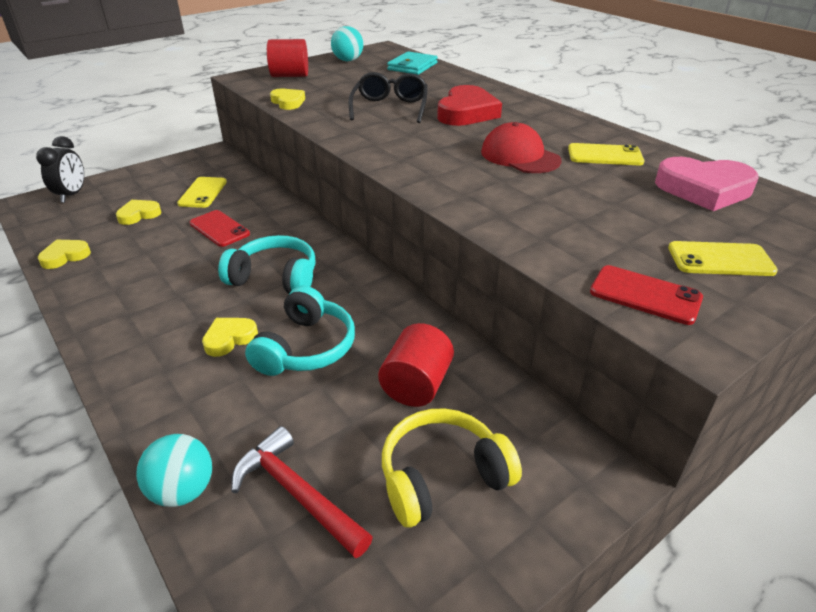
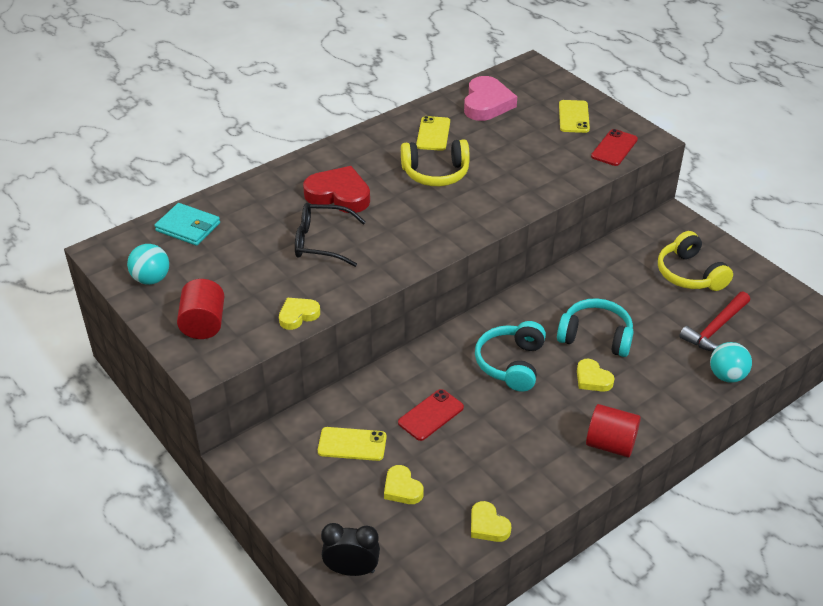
camera: 90 degrees left, 5 degrees up
(416, 385) = (622, 283): red cylinder -> red cylinder (610, 444)
(520, 156) = (436, 173): red cap -> yellow headphones

